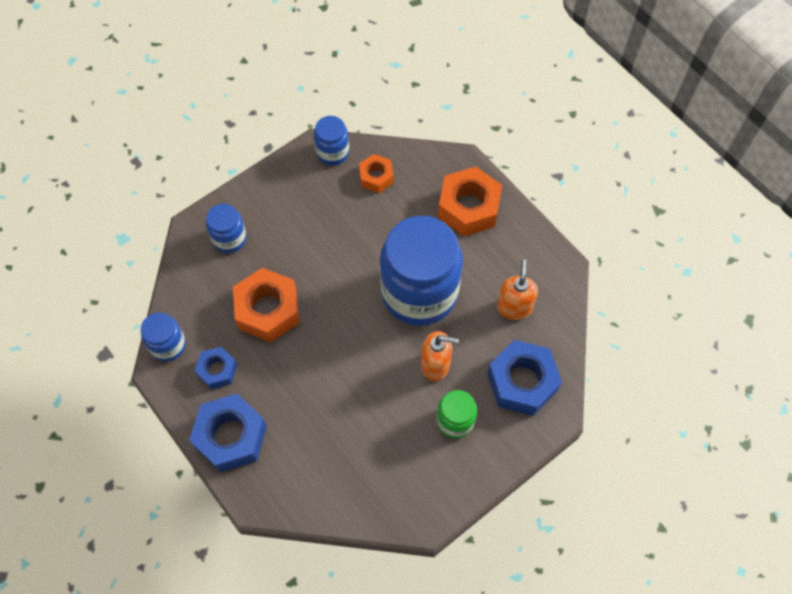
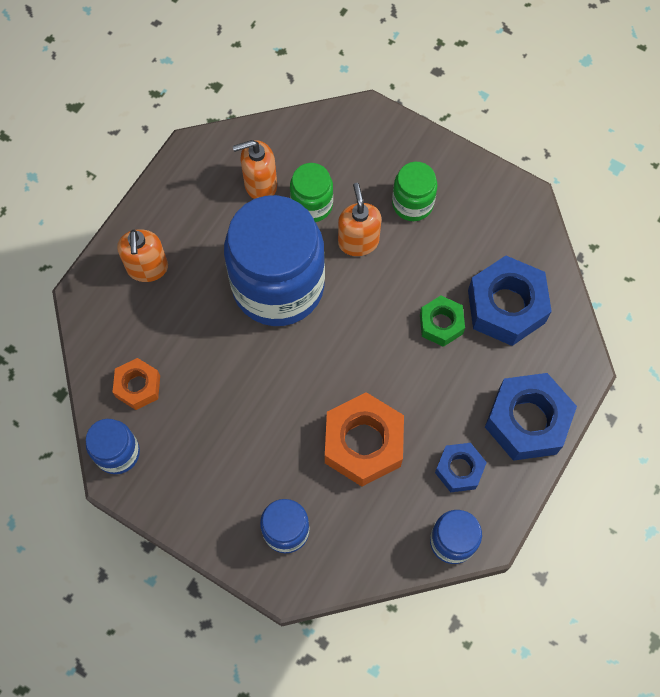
camera: 110 degrees left, 5 degrees up
(338, 402) = (441, 324): none -> green nut
(468, 207) = (147, 268): orange nut -> orange soap dispenser
(482, 340) = (312, 205): none -> green jar
(522, 382) = (344, 154): blue nut -> blue nut (506, 306)

